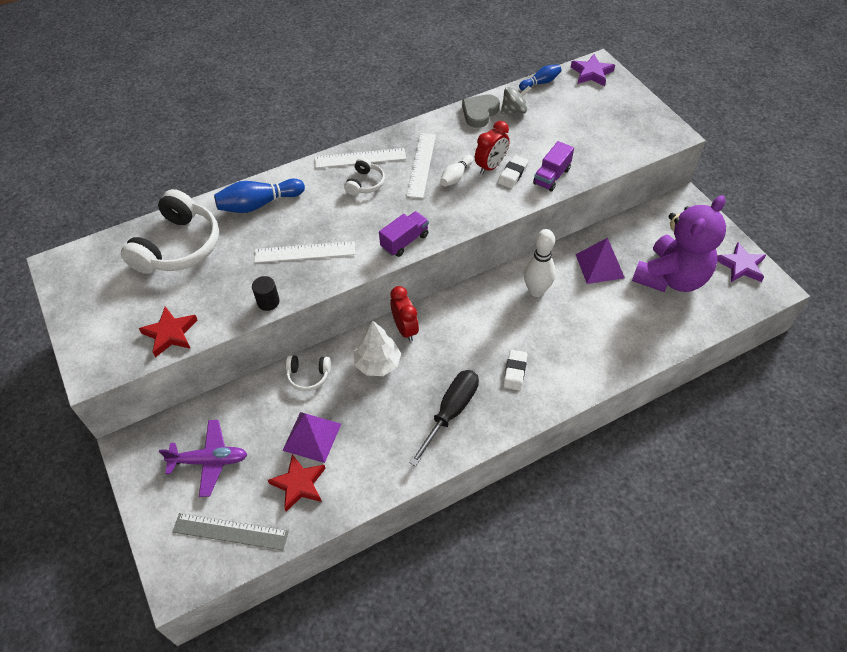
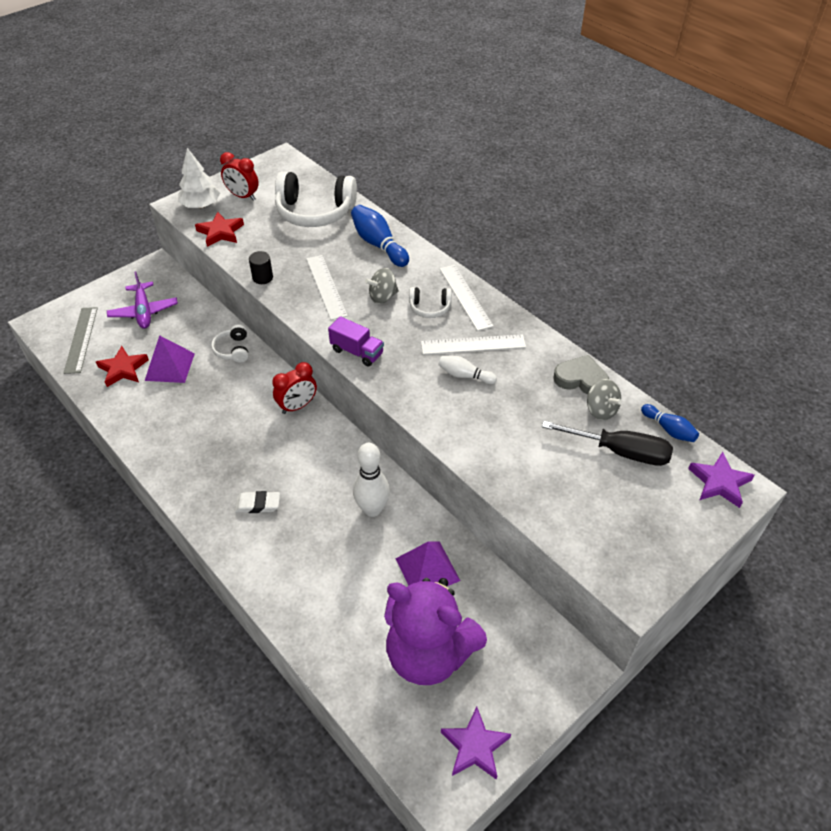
camera: 75 degrees right, 5 degrees down
(337, 213) = (383, 297): none -> grey spinning top
(378, 363) = (253, 394): white tree -> white tree (201, 205)
(450, 412) = (203, 459): black screwdriver -> black screwdriver (619, 451)
(490, 166) = (492, 402): red clock -> red clock (243, 196)
(512, 174) = (486, 424): white eraser -> none
(551, 176) = (496, 461): purple truck -> none

